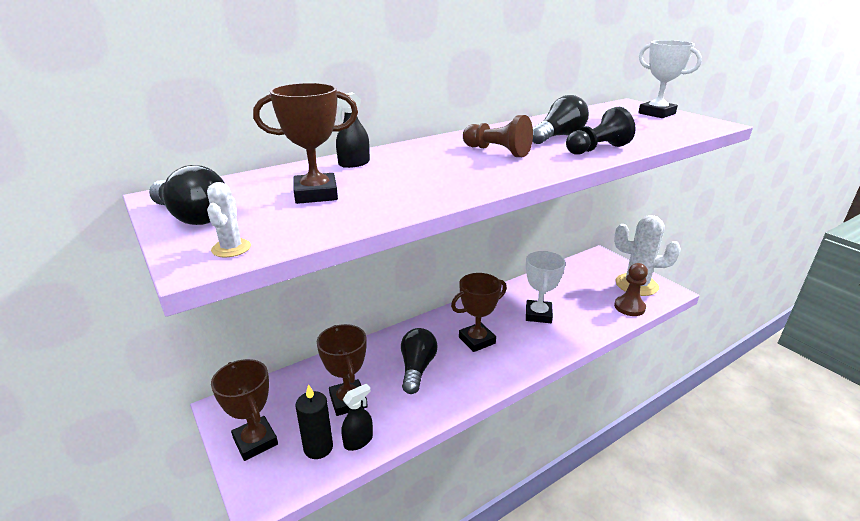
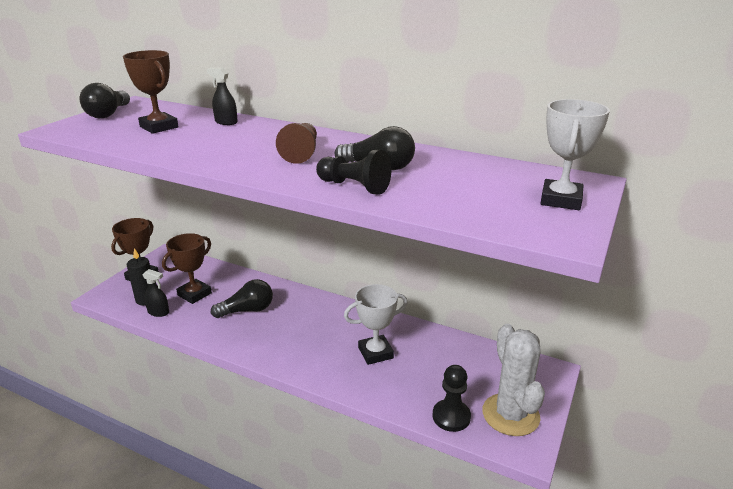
camera: 60 degrees right, 0 degrees up
(231, 248) = (70, 131): white cactus -> none
(477, 340) = (305, 328): brown trophy -> none
(629, 307) = (451, 416): brown pawn -> black pawn

